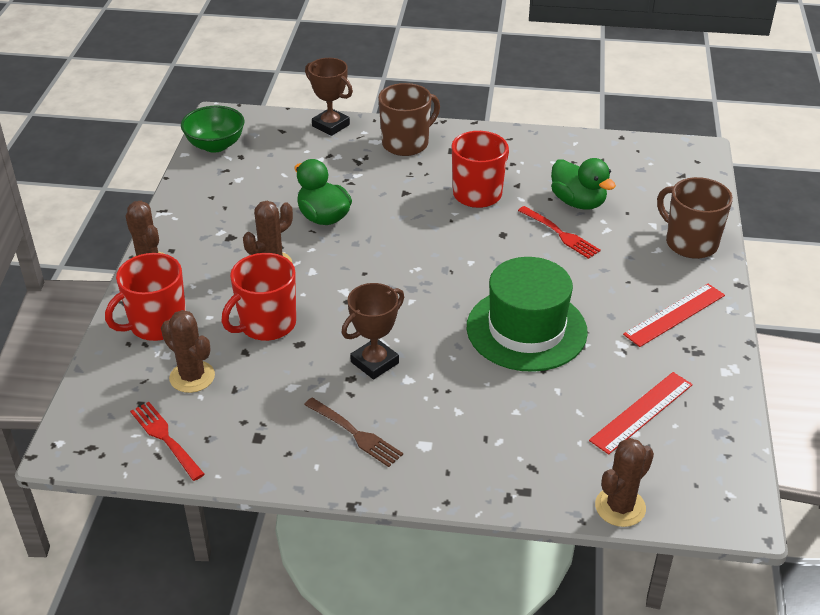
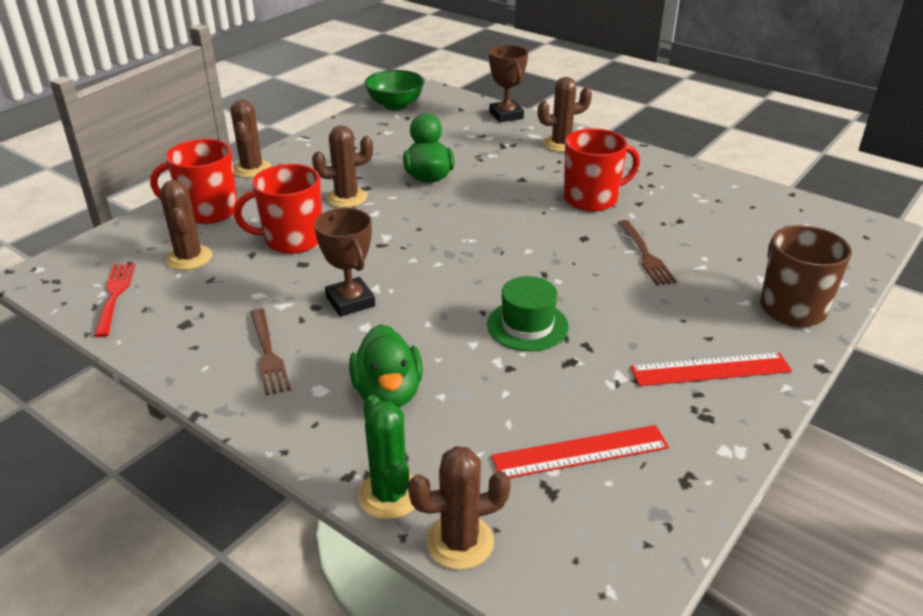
camera: 30 degrees right, 5 degrees down
(374, 362) = (350, 301): brown trophy -> brown trophy turned 75 degrees clockwise
(406, 143) = (561, 144): brown mug -> brown cactus
(526, 329) = (527, 325): green hat -> green hat, size x0.58
(548, 498) = (390, 495): none -> green cactus
(560, 234) = (645, 255): red fork -> brown fork
(578, 202) = (691, 234): green duck -> green duck (388, 393)

